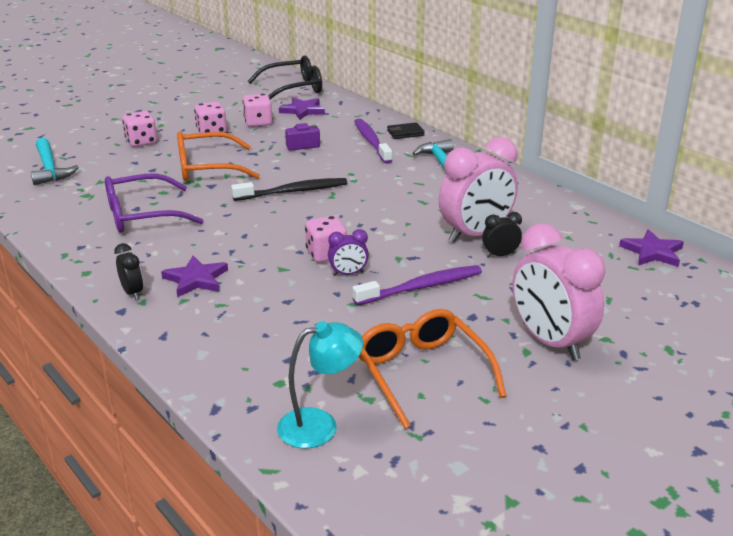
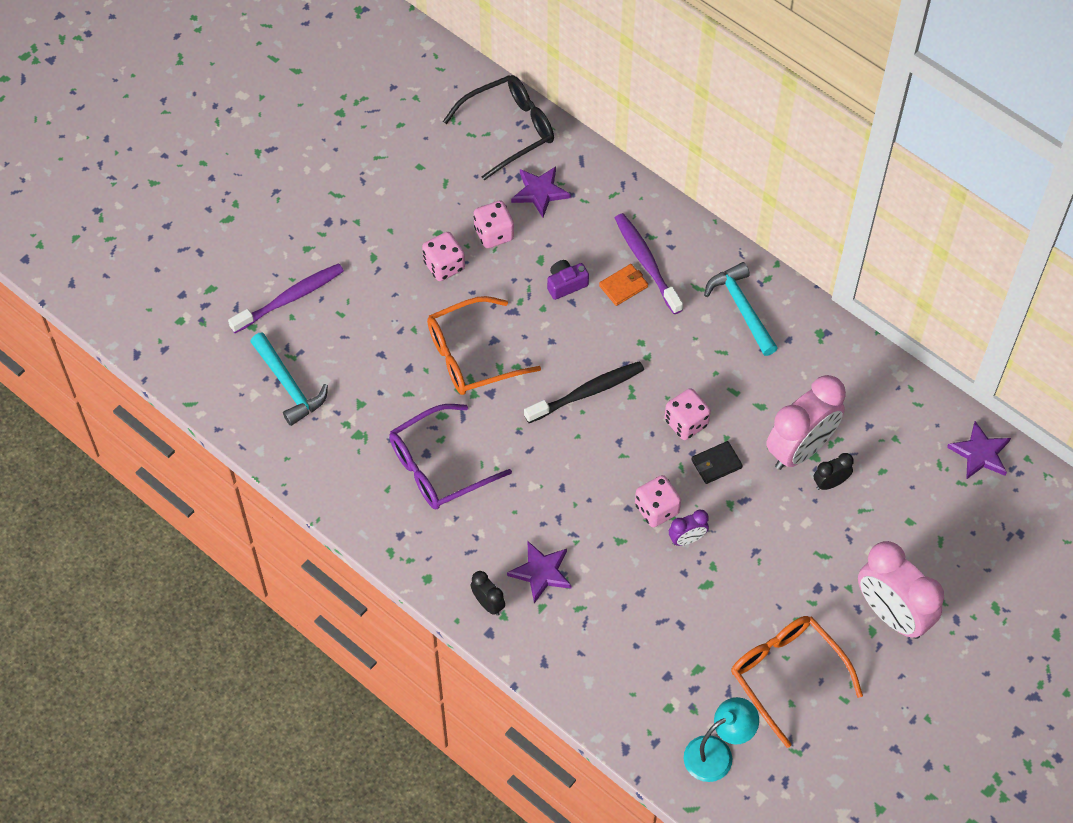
camera: 10 degrees left, 30 degrees up
(141, 142) = (368, 305): pink dice -> pink dice (686, 423)
(348, 149) = (623, 286): none -> orange wallet
(405, 133) = (682, 234): black wallet -> black wallet (716, 464)
(421, 287) = (762, 550): purple toothbrush -> purple toothbrush (290, 298)

